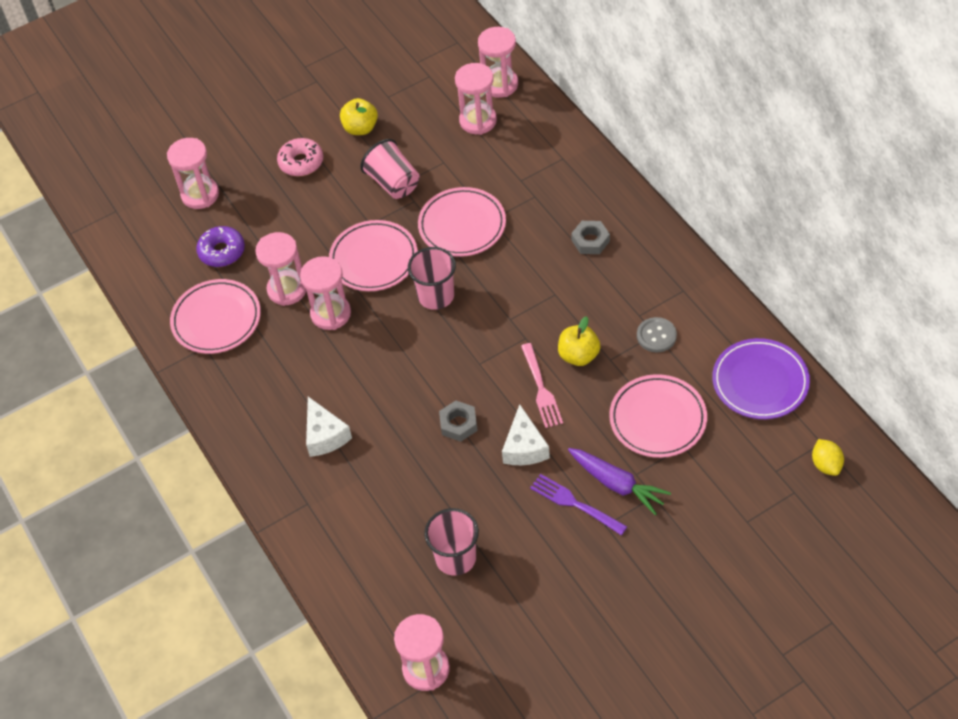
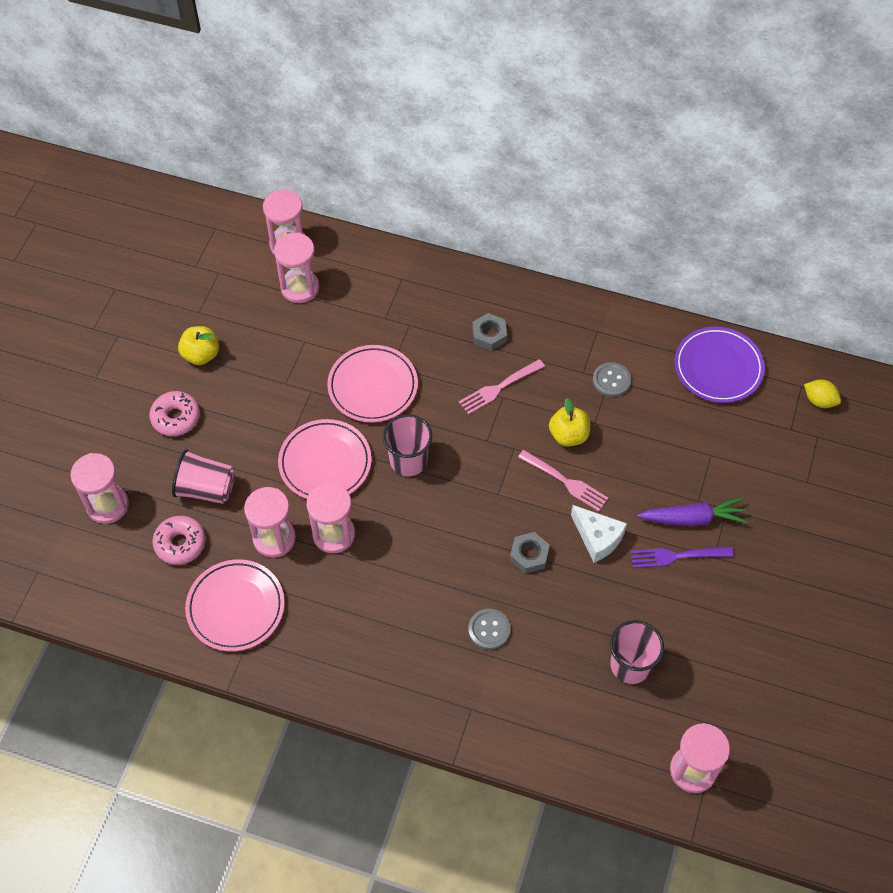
camera: 45 degrees left, 5 degrees up
(222, 251) = (180, 543): purple donut -> pink donut
(325, 435) = (430, 641): white cheese -> none
(375, 457) = (489, 630): none -> grey button
(393, 183) = (278, 386): pink cup -> pink cup (206, 489)
(559, 285) = (499, 387): none -> pink fork
(657, 419) = (673, 446): pink plate -> none

